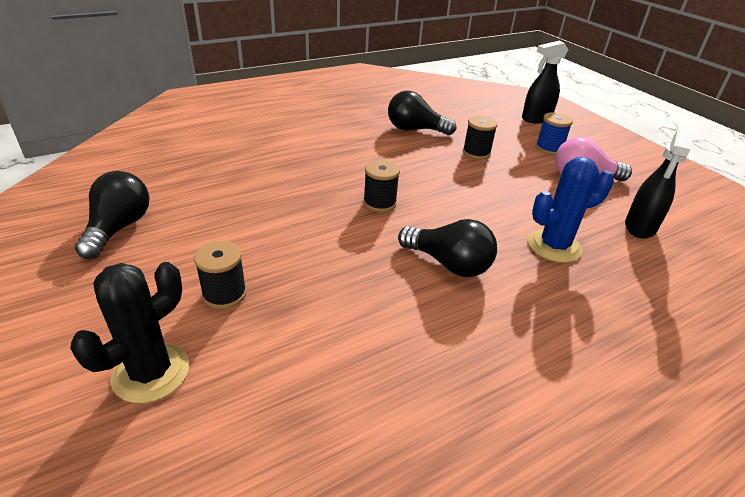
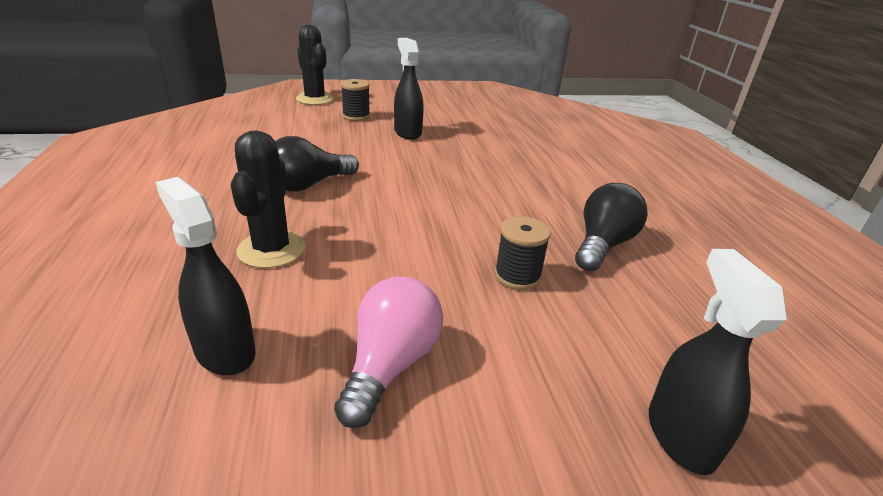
camera: 110 degrees right, 5 degrees down
(119, 228) = (446, 101): black light bulb -> none
(266, 235) = (407, 132): none -> black spray bottle
(379, 203) = (424, 179): black spool -> none
(549, 148) = (516, 376): blue spool -> none
(554, 246) = (271, 249): blue cactus -> black cactus

